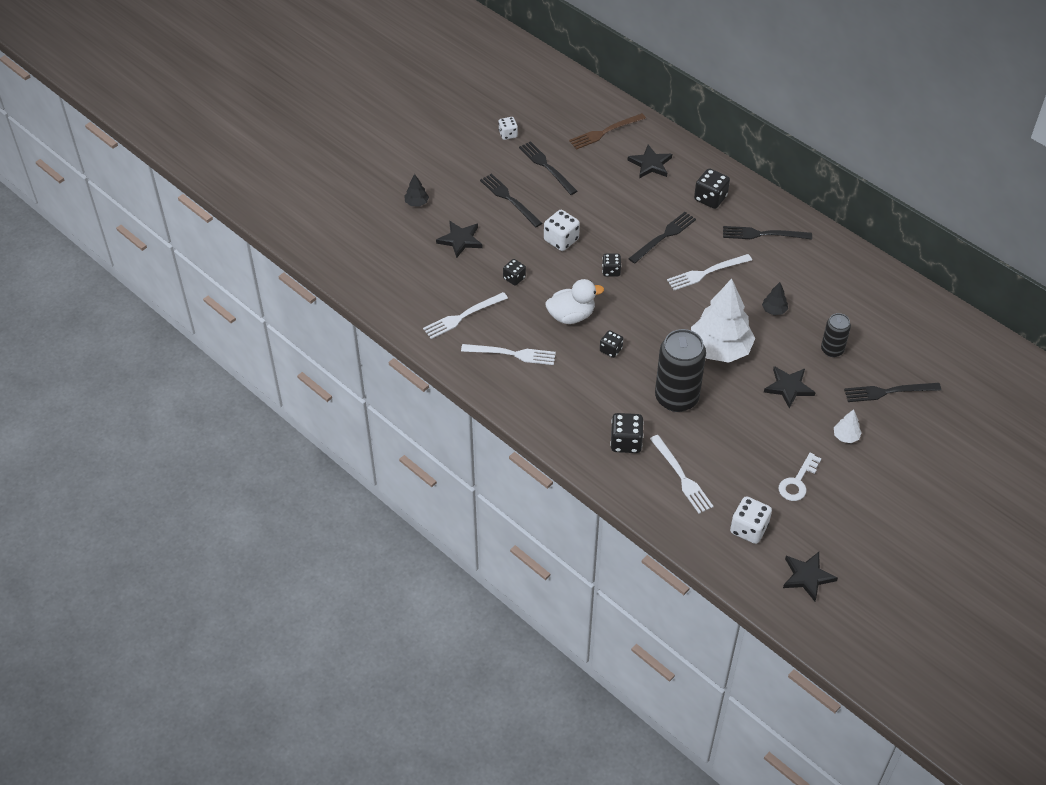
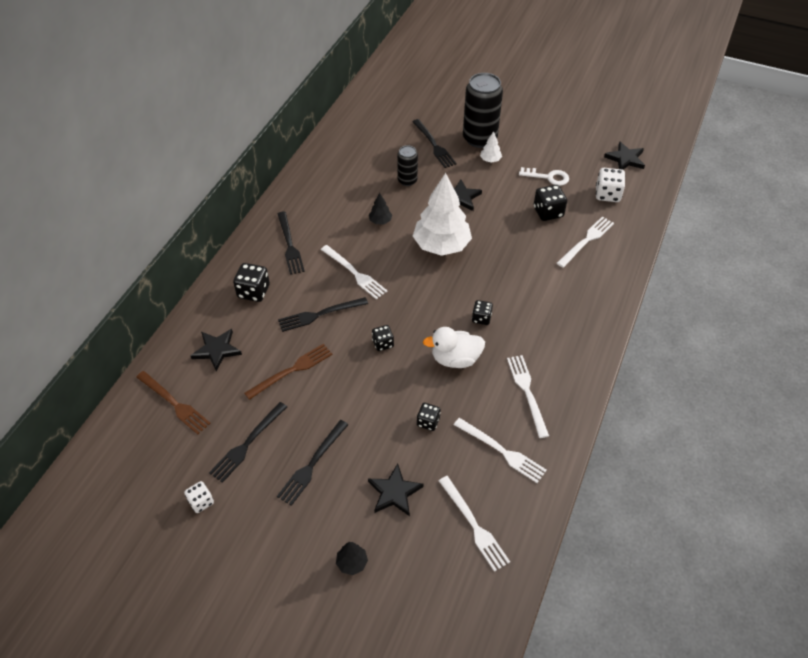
camera: 110 degrees left, 0 degrees up
(408, 278) = (474, 525): none -> white fork
(561, 240) = (357, 397): white dice -> none
(571, 316) = (455, 359): white duck -> white duck turned 60 degrees counterclockwise
(607, 205) = (291, 371): none -> brown fork
(626, 442) = (575, 282): black dice -> black dice (548, 212)
(663, 237) = (320, 314): black fork -> black fork turned 45 degrees counterclockwise
(676, 398) = (510, 261): black can -> black can (479, 138)

